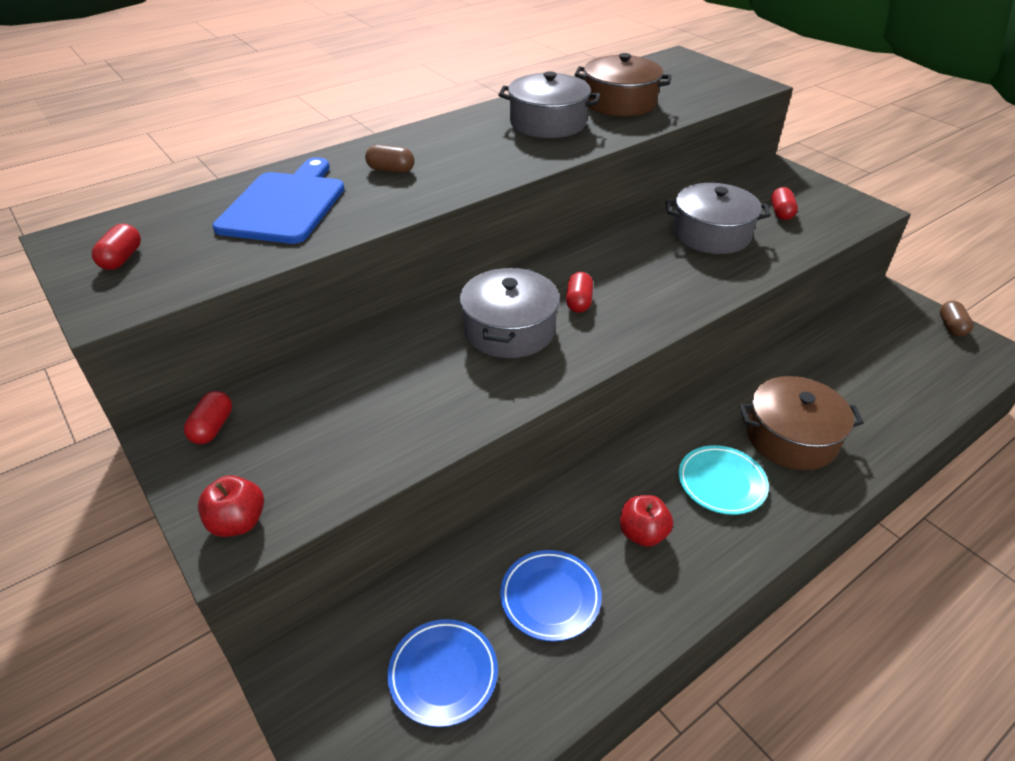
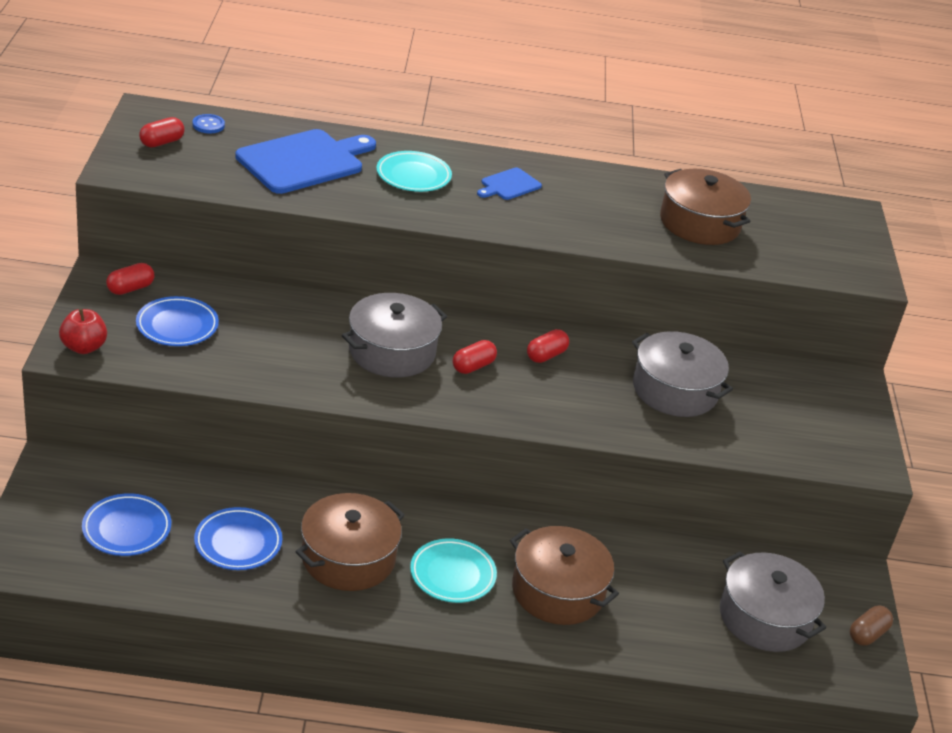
camera: 35 degrees right, 5 degrees down
(150, 221) = (208, 125): none -> blue button
(305, 432) = (177, 326): none -> blue plate
(391, 170) = (413, 176): brown capsule -> turquoise plate
(468, 141) = (509, 185): none -> blue cutting board
(548, 123) = (601, 206): grey pot -> grey pot (764, 617)
(642, 533) = (348, 558): red apple -> brown pot
(781, 213) = (776, 415): red capsule -> red capsule (546, 355)

